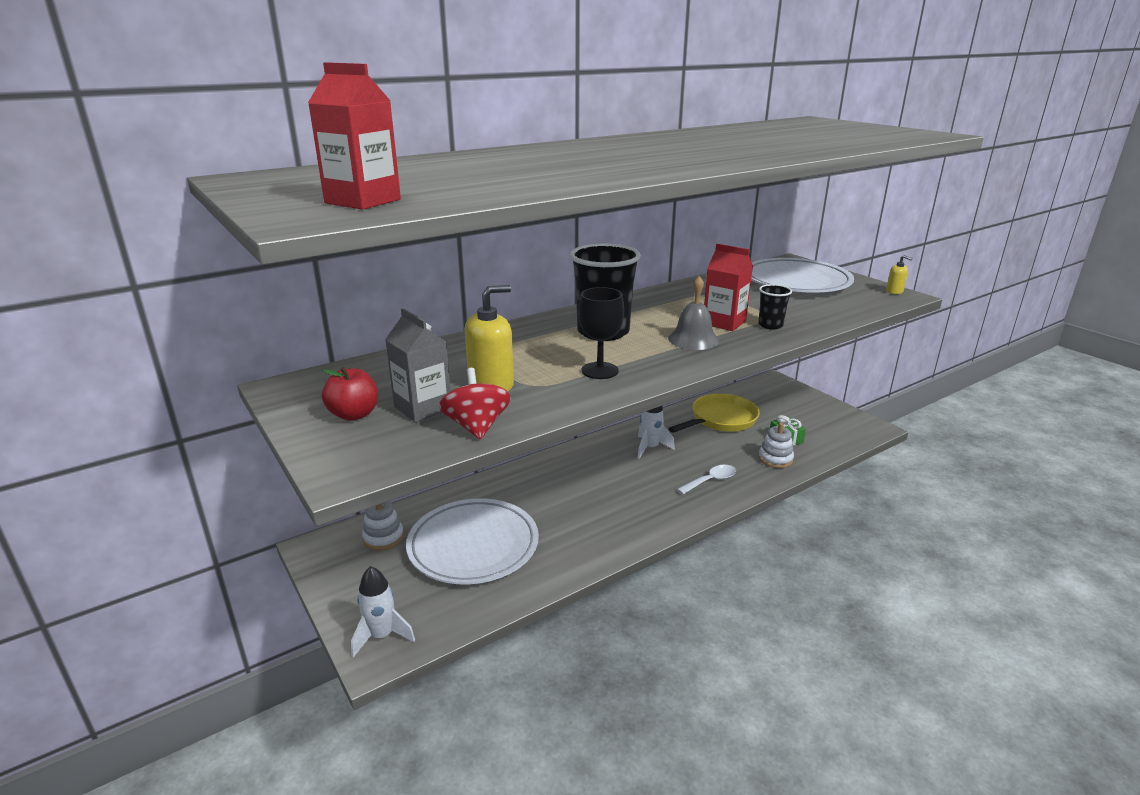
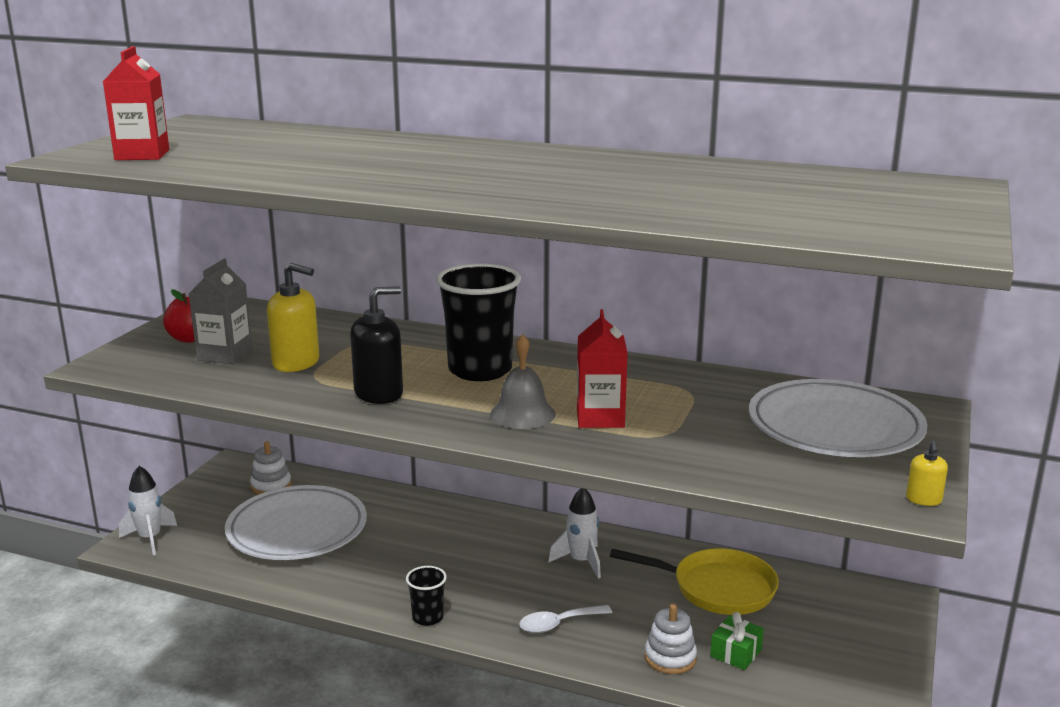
camera: 55 degrees right, 5 degrees down
(476, 427) = (210, 382): red spinning top -> none
(600, 370) = (379, 394): black goblet -> black soap dispenser
(711, 481) = (558, 624): white spoon -> white spoon turned 135 degrees clockwise
(770, 325) = (632, 443): black cup -> black cup (427, 617)

